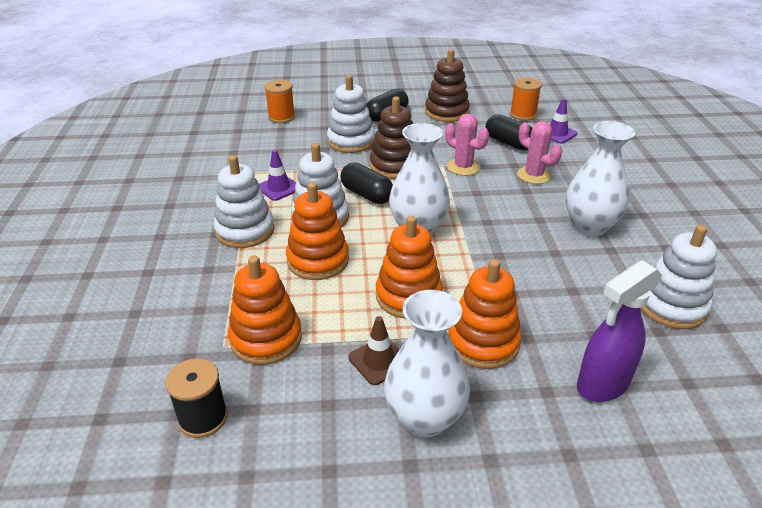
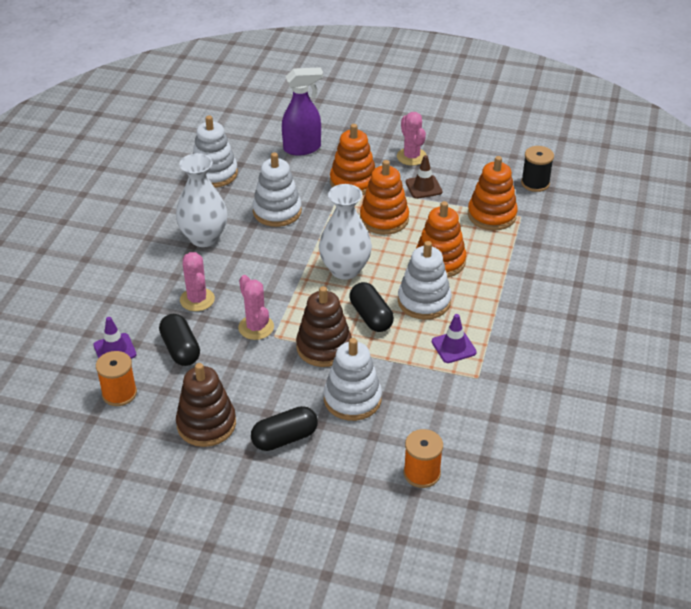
camera: 160 degrees left, 5 degrees up
(245, 231) = (494, 304): white stacking toy -> white stacking toy (277, 211)
(424, 418) = (411, 157): white vase -> pink cactus

